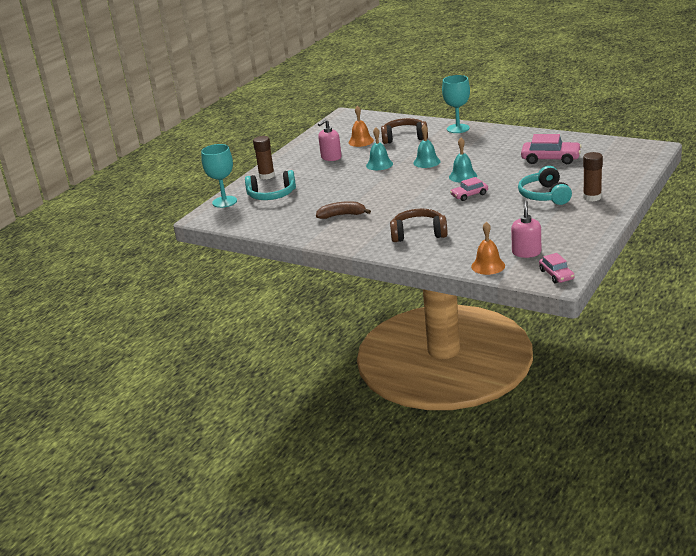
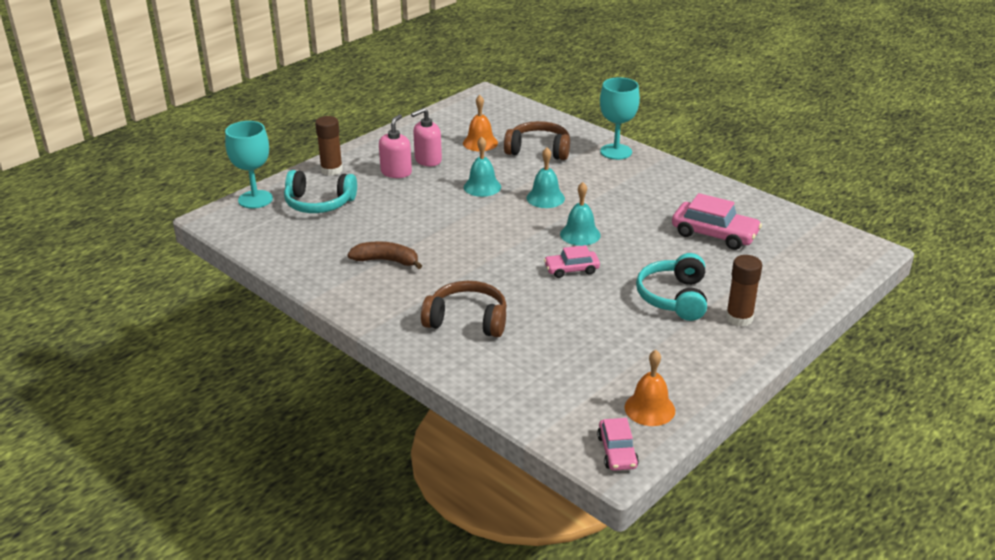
camera: 10 degrees right, 5 degrees up
(488, 266) = (529, 406): orange bell -> orange bell (649, 408)
(526, 252) = (596, 396): pink soap dispenser -> pink soap dispenser (396, 172)

